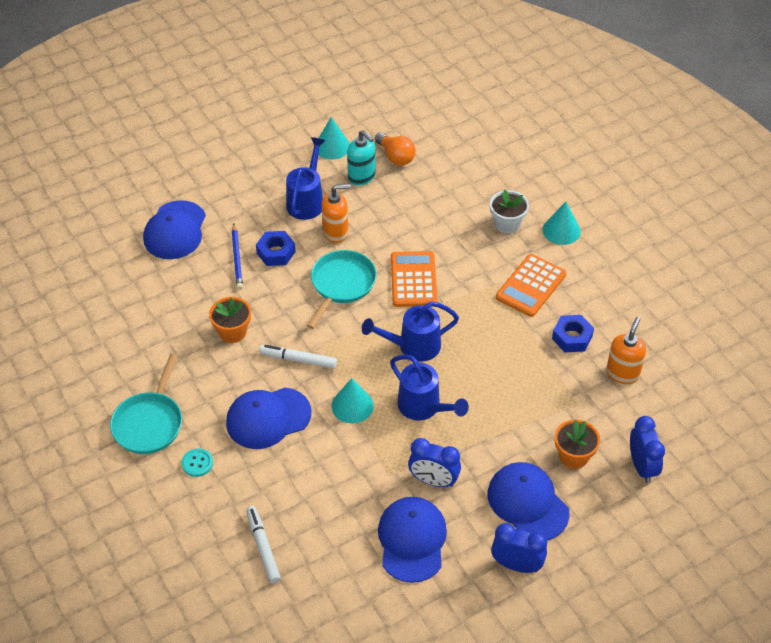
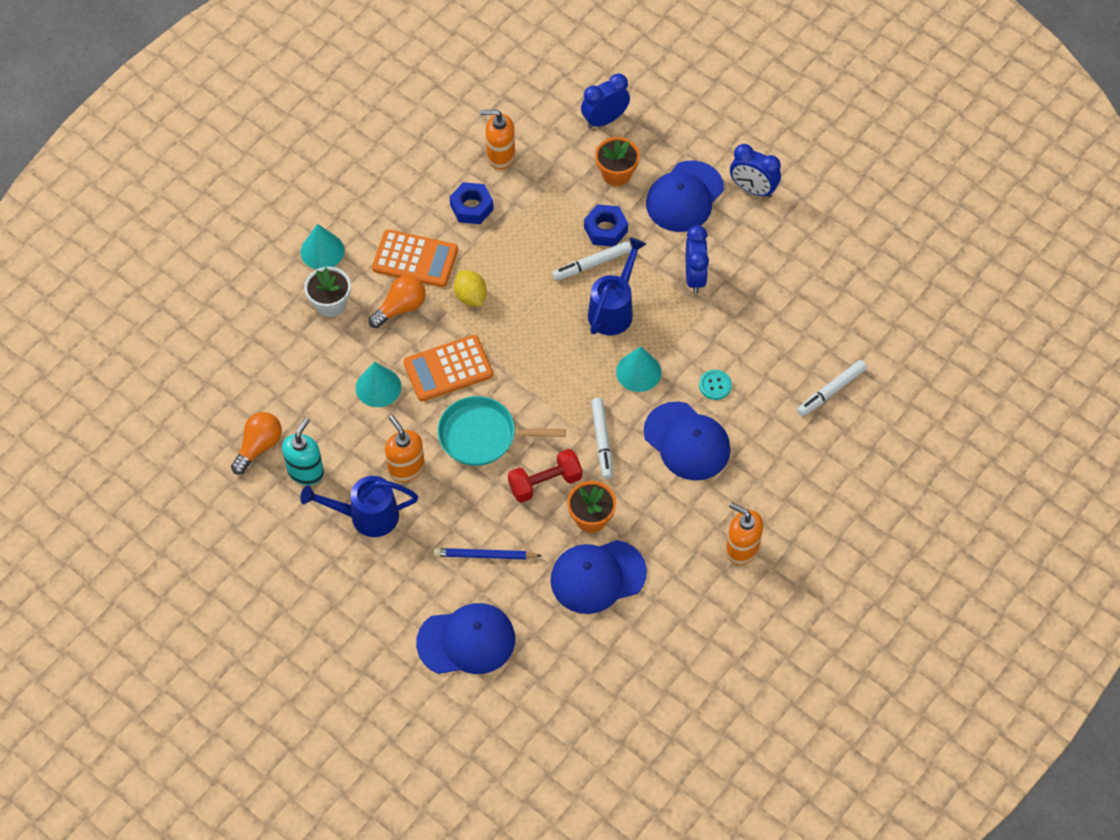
camera: 110 degrees left, 10 degrees up
(149, 423) = (741, 549): turquoise pan -> orange soap dispenser
(197, 463) = (768, 484): turquoise button -> turquoise button (715, 385)
(237, 258) = (485, 555): blue pencil -> blue pencil turned 150 degrees counterclockwise
(276, 252) = (460, 518): blue nut -> blue nut (605, 229)
(279, 312) = (545, 483): none -> red dumbbell
(332, 146) = (264, 521): turquoise cone -> turquoise cone (378, 387)
(412, 540) = (766, 275): blue cap -> blue cap (597, 576)
(413, 346) = (540, 341): blue watering can -> none
(478, 312) = (470, 296): none -> yellow lemon
(478, 406) = (592, 264): none -> white marker
(485, 265) = (400, 308): none -> orange light bulb
(516, 565) = (753, 189): blue clock -> blue clock turned 60 degrees counterclockwise

